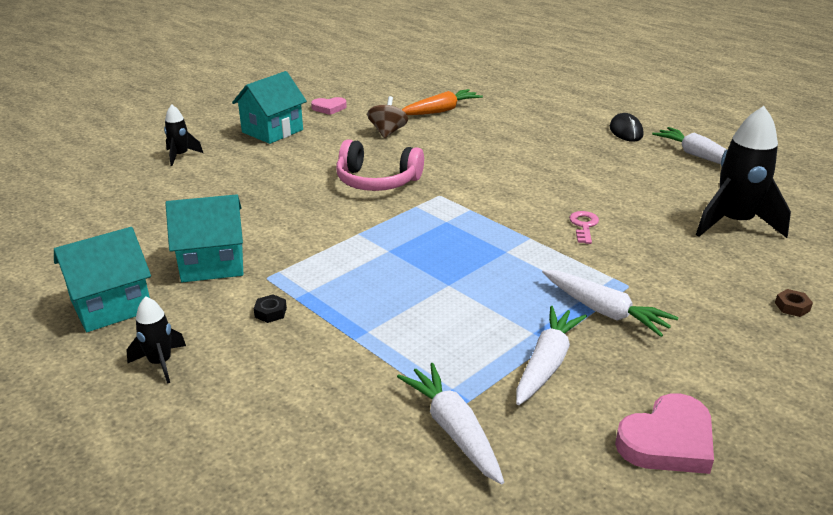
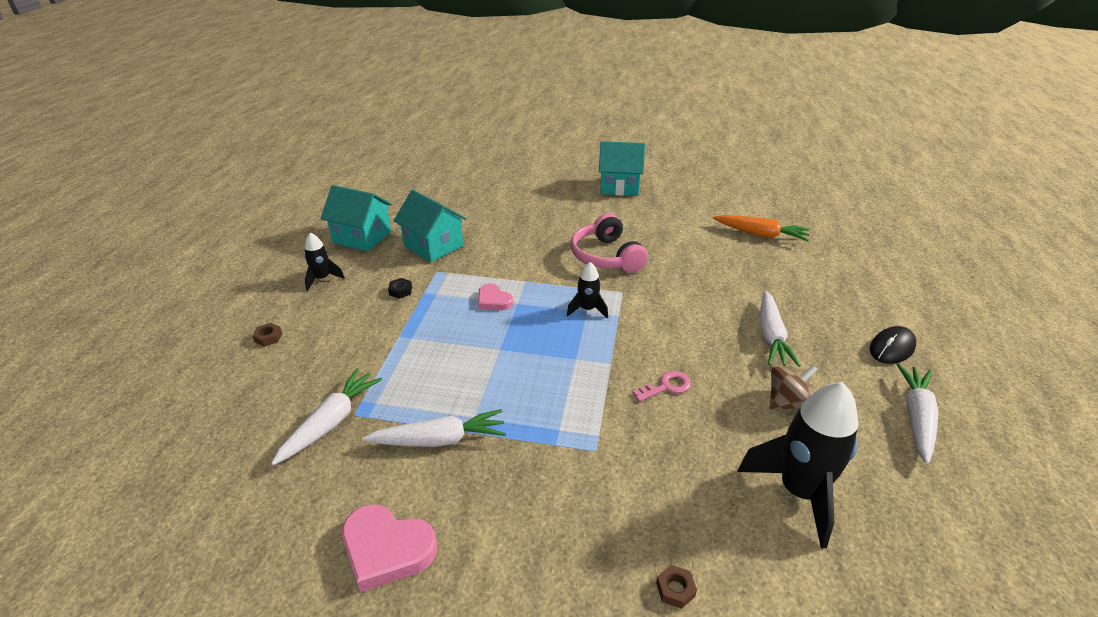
camera: 55 degrees right, 5 degrees up
(180, 156) = (542, 175): black rocket -> black rocket (587, 309)
(232, 442) = (268, 337): none -> brown nut
(329, 108) = (686, 189): pink heart -> pink heart (493, 301)
(387, 132) = (686, 228): brown spinning top -> brown spinning top (788, 403)
(604, 311) = (540, 448): white carrot -> white carrot (771, 336)

